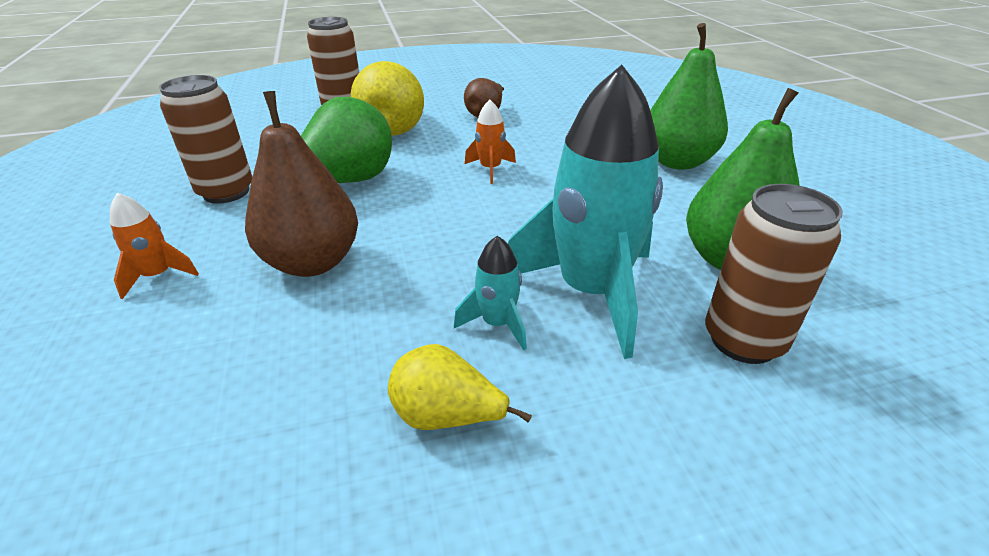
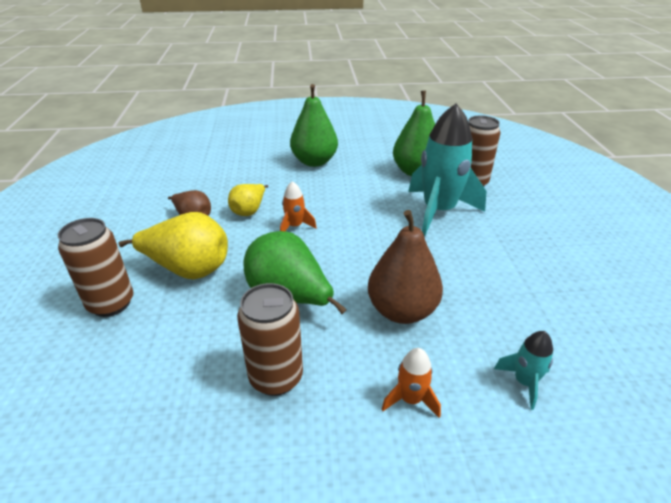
camera: 80 degrees left, 0 degrees up
(447, 417) = (526, 261): yellow pear -> yellow pear (249, 211)
(497, 324) = (463, 241): turquoise rocket -> turquoise rocket (524, 382)

